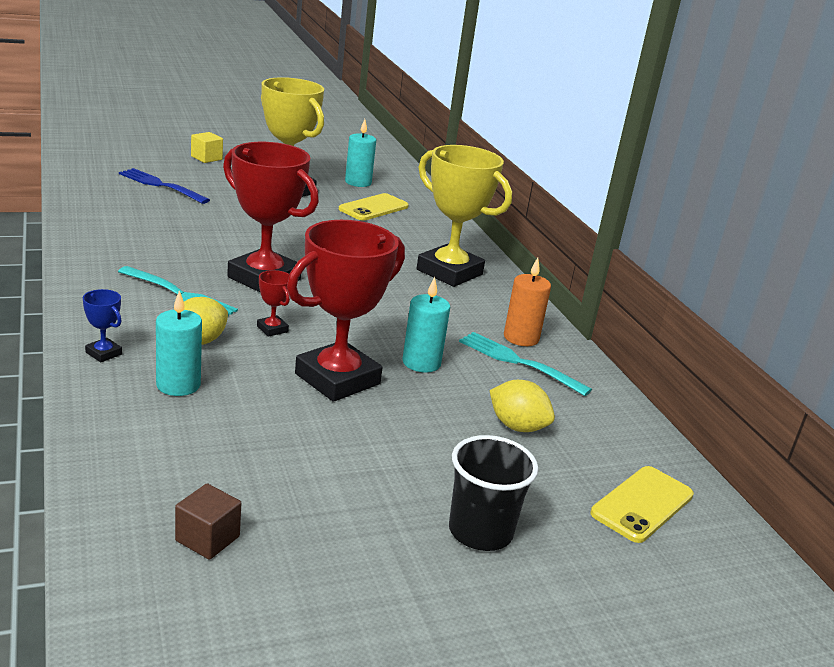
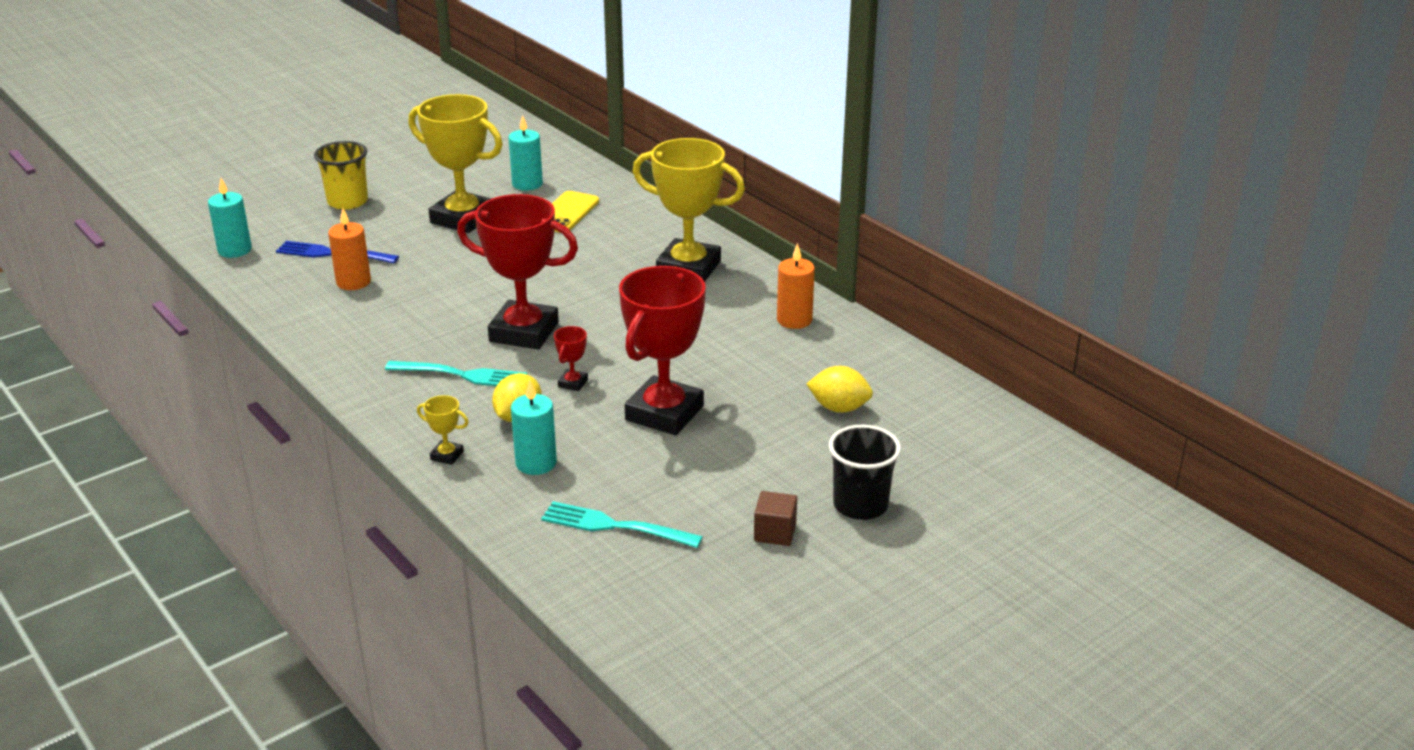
camera: 15 degrees left, 5 degrees up
(103, 353) = (447, 455): blue trophy -> yellow trophy
(157, 207) = (353, 282): none -> orange candle
(206, 158) = (347, 202): yellow cube -> yellow cup
(207, 538) = (663, 578): brown cube -> brown cube (775, 532)
(272, 329) = (573, 383): red trophy -> red trophy turned 75 degrees clockwise
(421, 363) = (724, 374): turquoise candle -> turquoise candle (235, 250)
(518, 362) = (806, 346): turquoise fork -> turquoise fork (615, 526)
(642, 504) = (969, 443): yellow phone -> none

